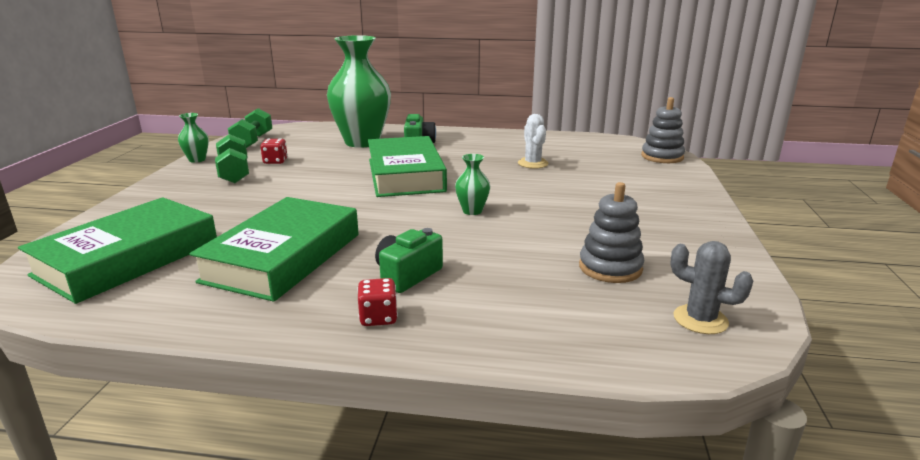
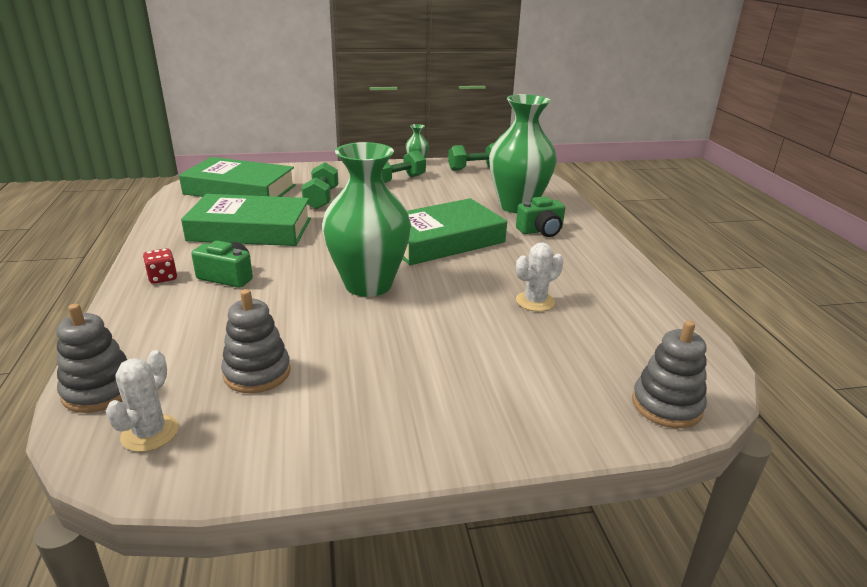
camera: 70 degrees right, 5 degrees up
(236, 212) = (321, 199): none -> green dumbbell
(275, 161) = (434, 186): red dice -> none
(472, 211) = (368, 284): green vase -> green vase, size x2.39
(630, 351) = (100, 390): none -> grey stacking toy
(700, 320) = (150, 433): grey cactus -> white cactus

